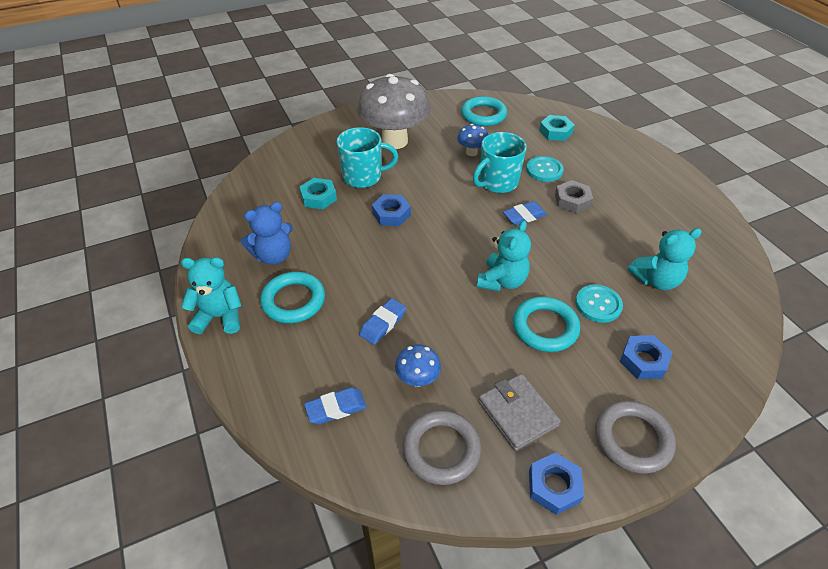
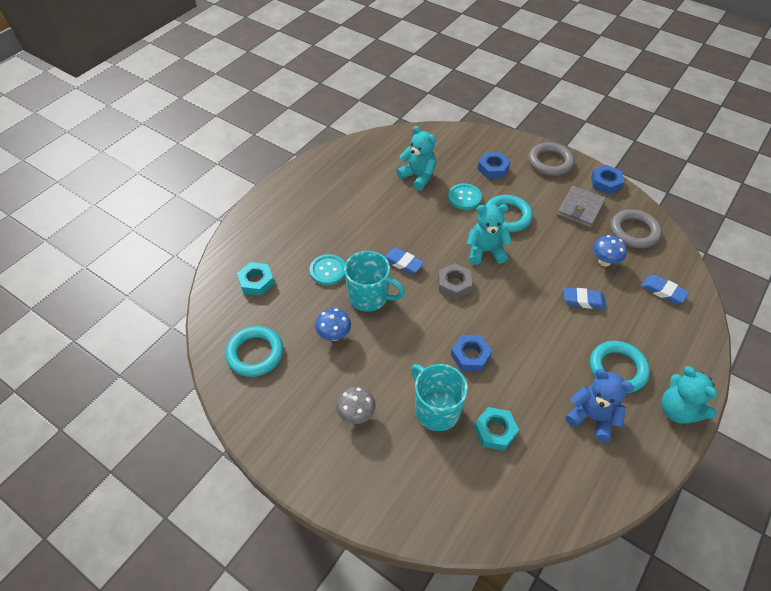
camera: 120 degrees left, 5 degrees up
(394, 141) = (356, 415): grey mushroom -> grey mushroom, size x0.44
(572, 200) = (360, 240): grey nut -> grey nut (454, 284)

